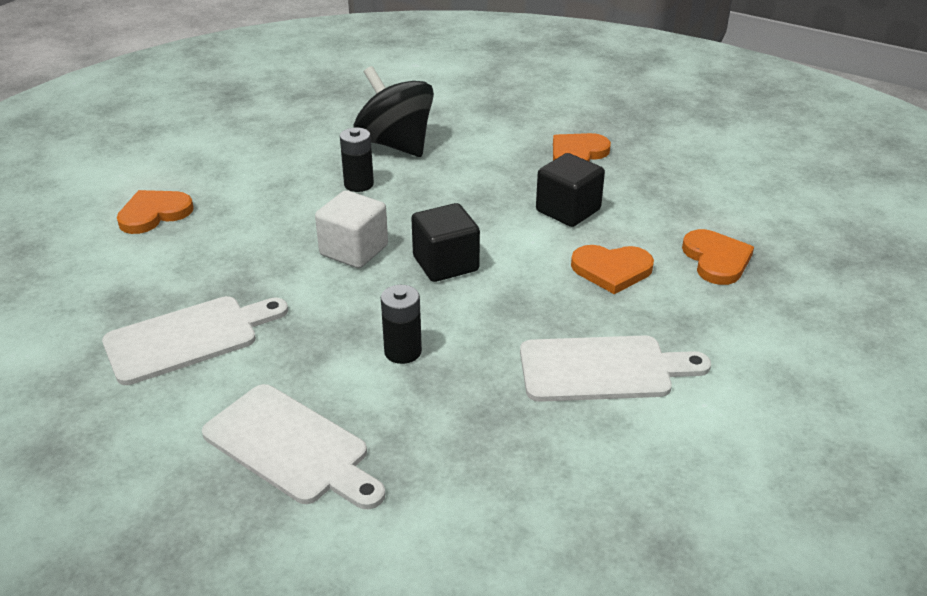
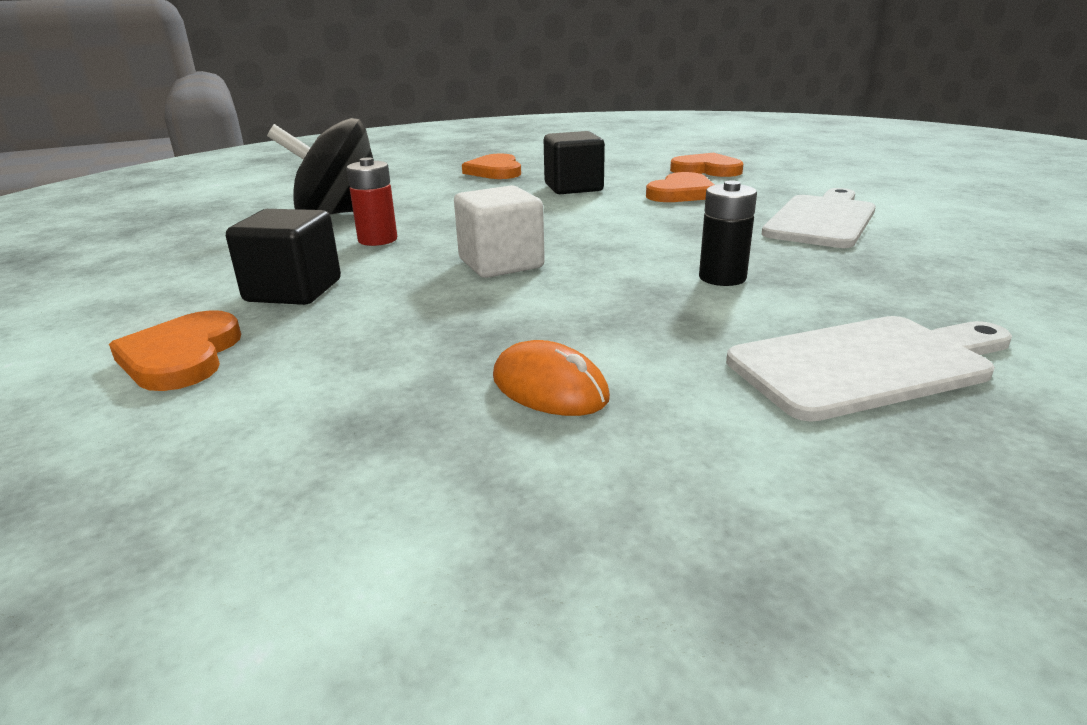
camera: 55 degrees left, 10 degrees down
(189, 338) = (549, 388): white cutting board -> orange mouse
(358, 184) = (377, 240): black battery -> red battery
(445, 264) = (589, 235): black cube -> black cube (293, 291)

